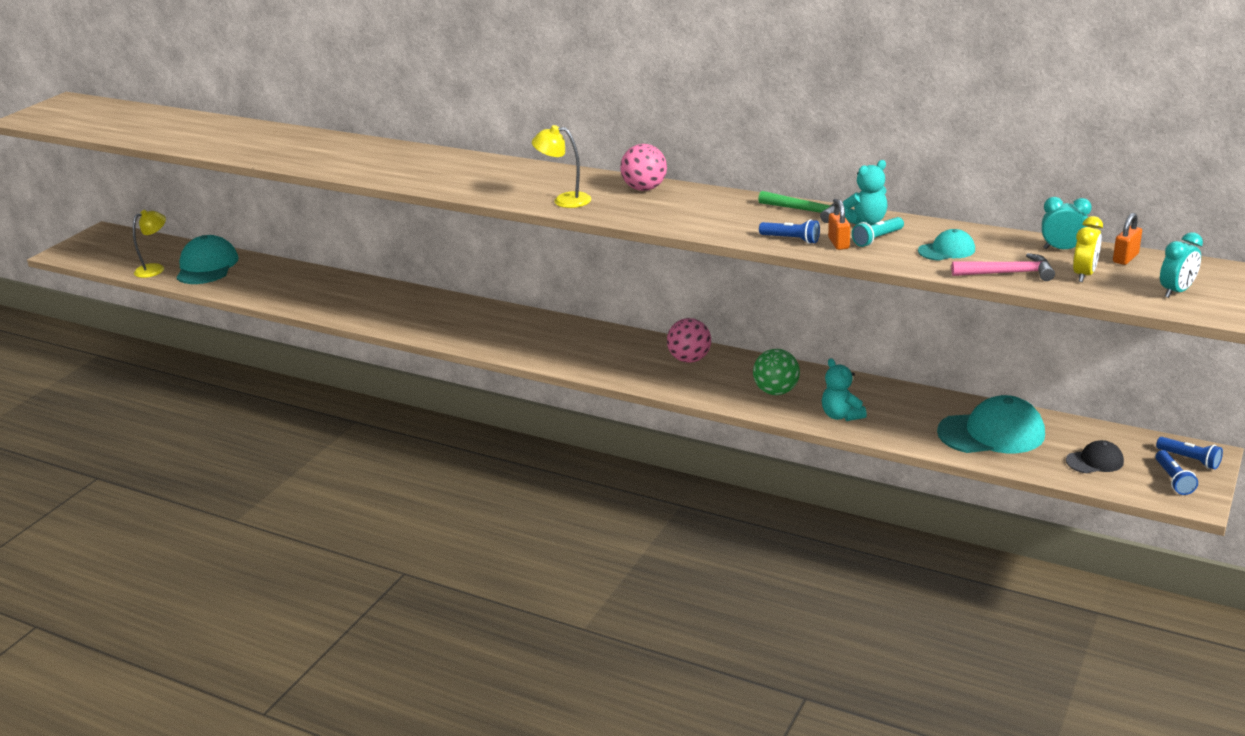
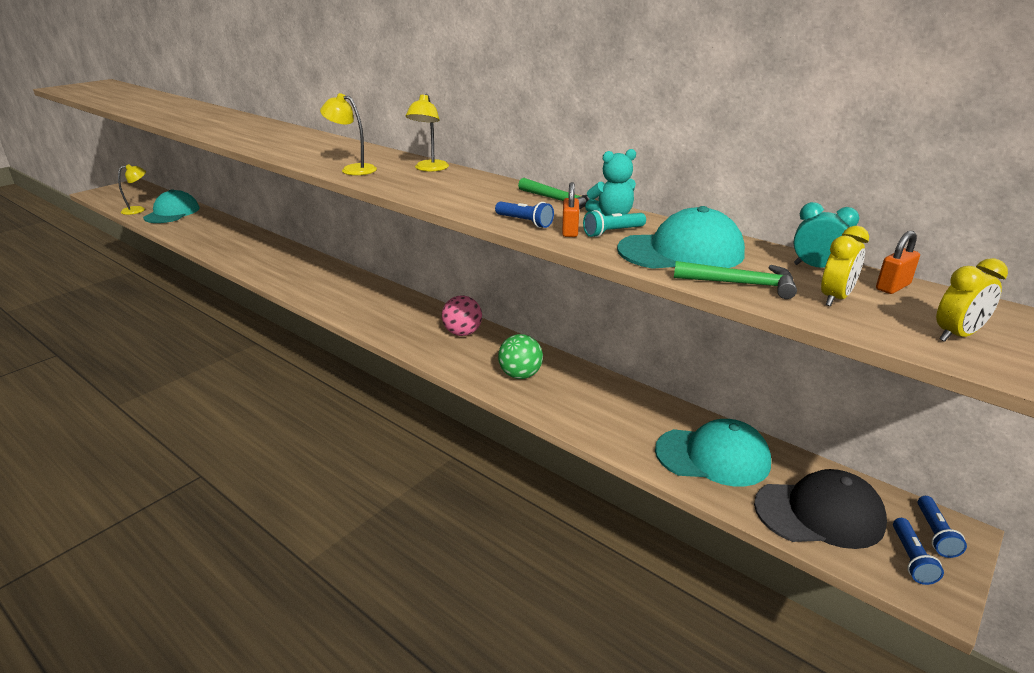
camera: 10 degrees right, 0 degrees up
(644, 189) = (429, 169): pink ball -> yellow lamp
(841, 416) = (568, 410): turquoise teddy bear -> none
(947, 250) = (681, 252): turquoise cap -> turquoise cap, size x1.92
(1008, 273) = (740, 284): pink hammer -> green hammer
(1095, 461) = (819, 514): black cap -> black cap, size x1.92
(1176, 292) = (956, 335): turquoise clock -> yellow clock
(1189, 459) = (935, 534): blue flashlight -> blue flashlight turned 45 degrees clockwise

